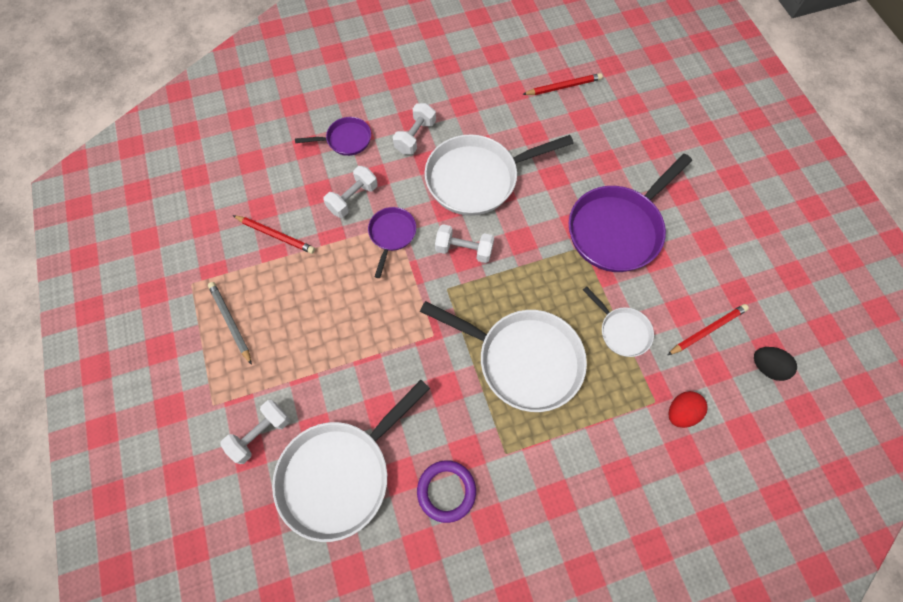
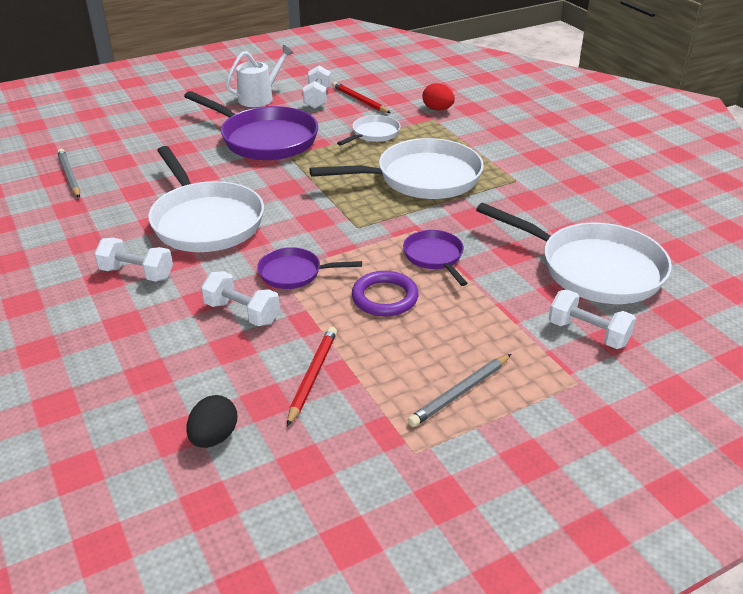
camera: 100 degrees left, 30 degrees down
(346, 140) = (137, 335): purple pan -> purple pan (434, 257)
(446, 491) = (568, 206): purple ring -> purple ring (385, 297)
(464, 250) = (305, 221): white dumbbell -> white dumbbell (317, 98)
(523, 359) = (421, 178): white pan -> white pan turned 60 degrees clockwise
(564, 87) = (70, 175): red pencil -> grey pencil
(715, 230) = (259, 98): none -> white watering can
(767, 367) = (384, 80): black egg -> black egg (214, 437)

